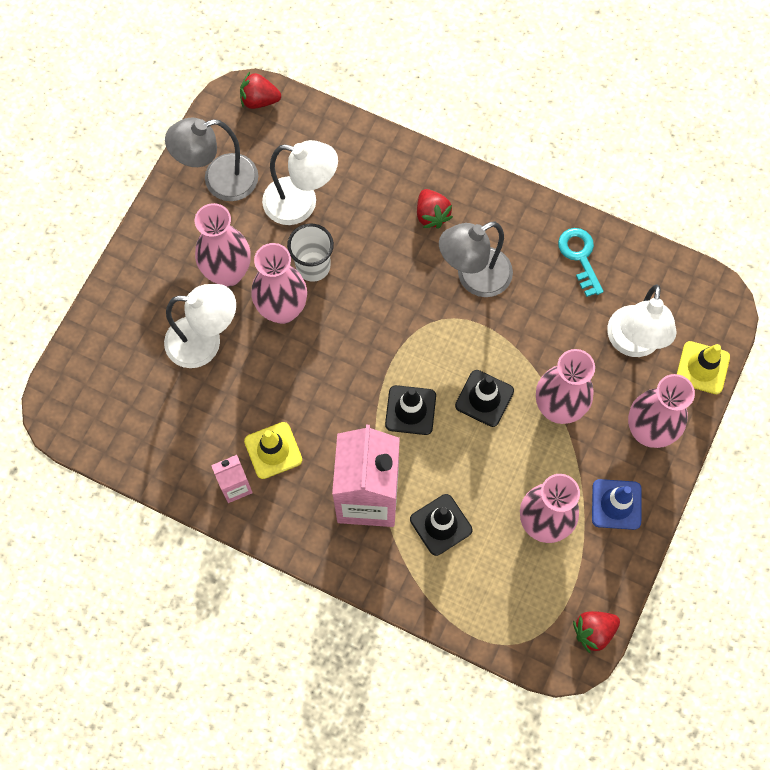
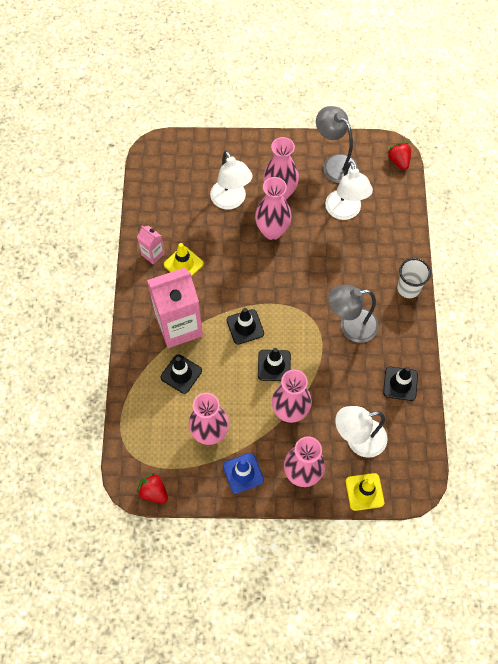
camera: 65 degrees right, 5 degrees down
(313, 266) = (308, 235): white cup -> white cup (408, 288)
(432, 215) = (379, 285): red strawberry -> none
(474, 278) = (350, 326): grey lamp -> grey lamp turned 45 degrees counterclockwise
(580, 257) = (400, 383): turquoise key -> black traffic cone

